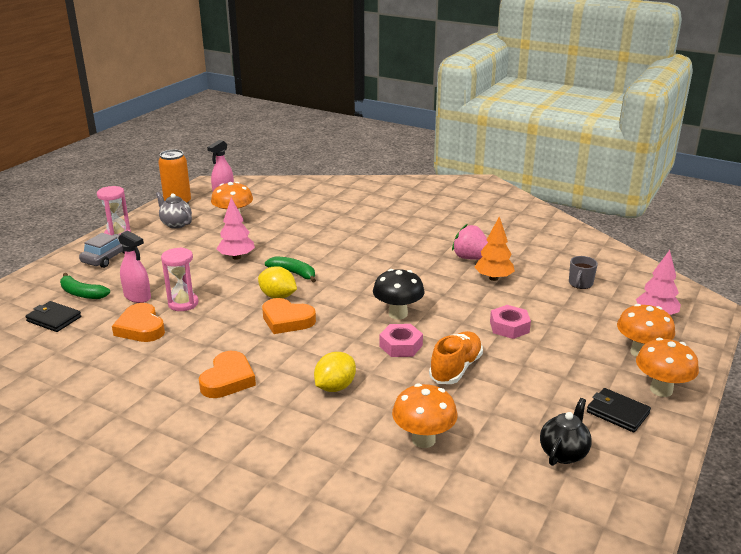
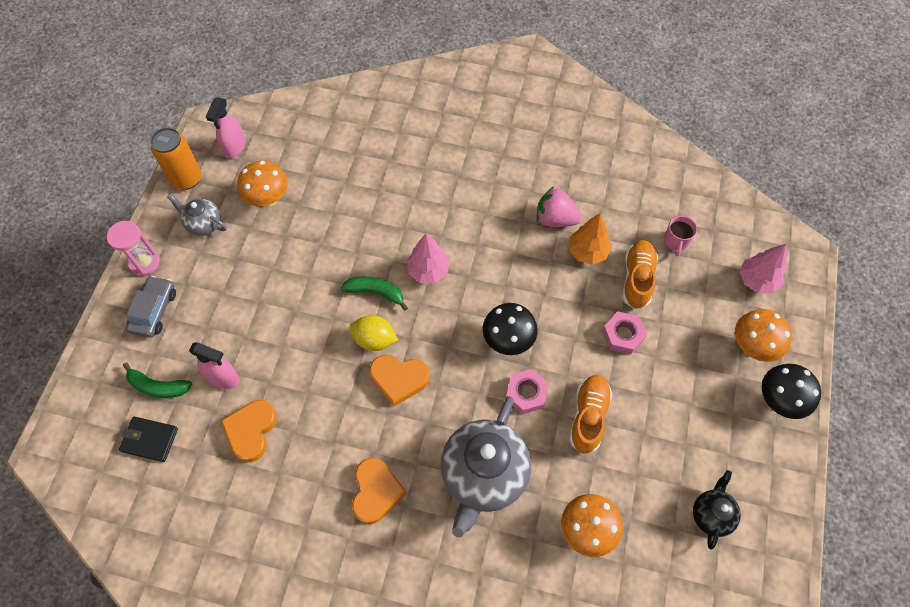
camera: 15 degrees left, 35 degrees up
(141, 328) = (251, 431): orange heart -> orange heart turned 60 degrees clockwise
(183, 303) = (278, 377): pink hourglass -> none
(236, 257) = (301, 276): pink tree -> pink tree (428, 270)
(335, 387) = (483, 475): yellow lemon -> grey teapot
(535, 298) = (637, 279): none -> orange shoe
(580, 284) = (676, 241): grey mug -> pink mug
(617, 413) = (747, 445): black wallet -> none
(661, 390) = (779, 400): orange mushroom -> black mushroom

